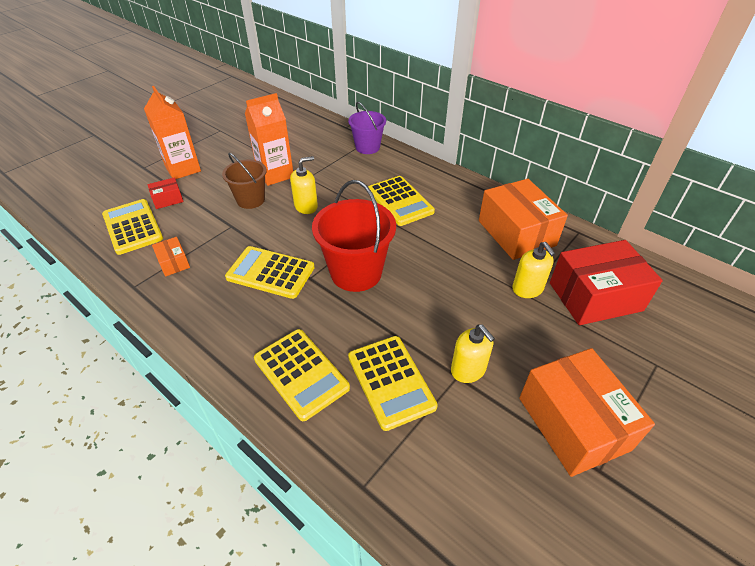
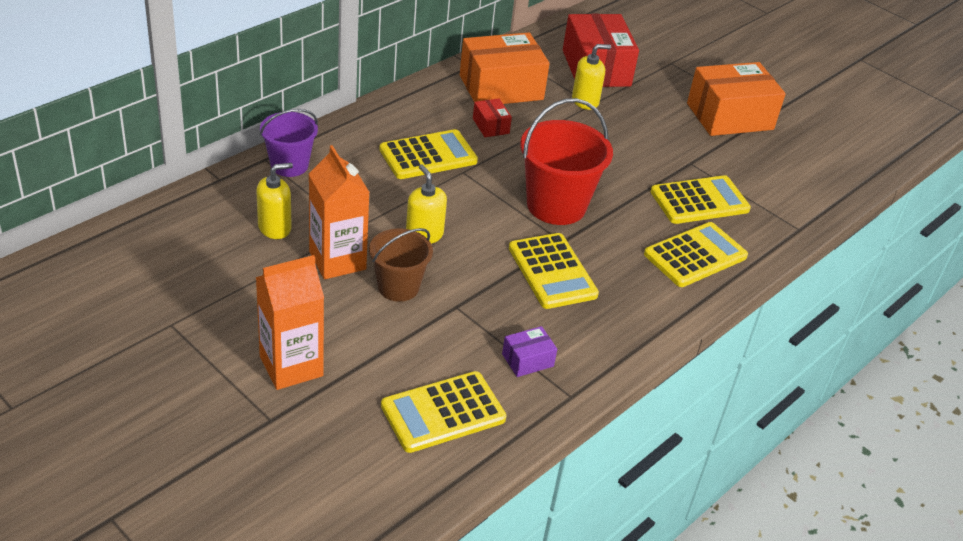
camera: 90 degrees left, 5 degrees down
(168, 199) = (378, 378): red box -> red box (490, 126)
(173, 263) = (527, 360): orange box -> purple box
(270, 272) = (552, 272): yellow calculator -> yellow calculator turned 45 degrees counterclockwise
(468, 370) = (683, 156): yellow soap dispenser -> yellow soap dispenser (275, 228)

